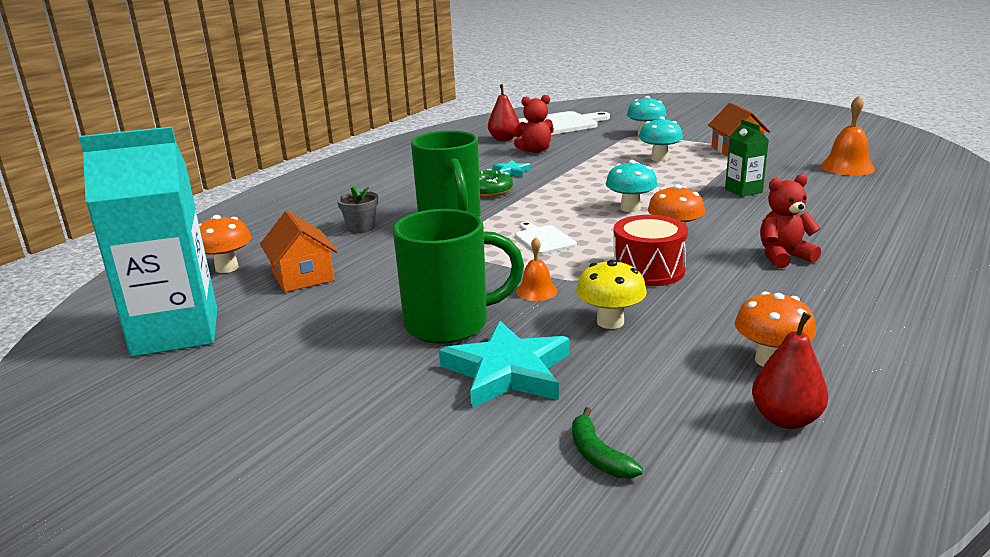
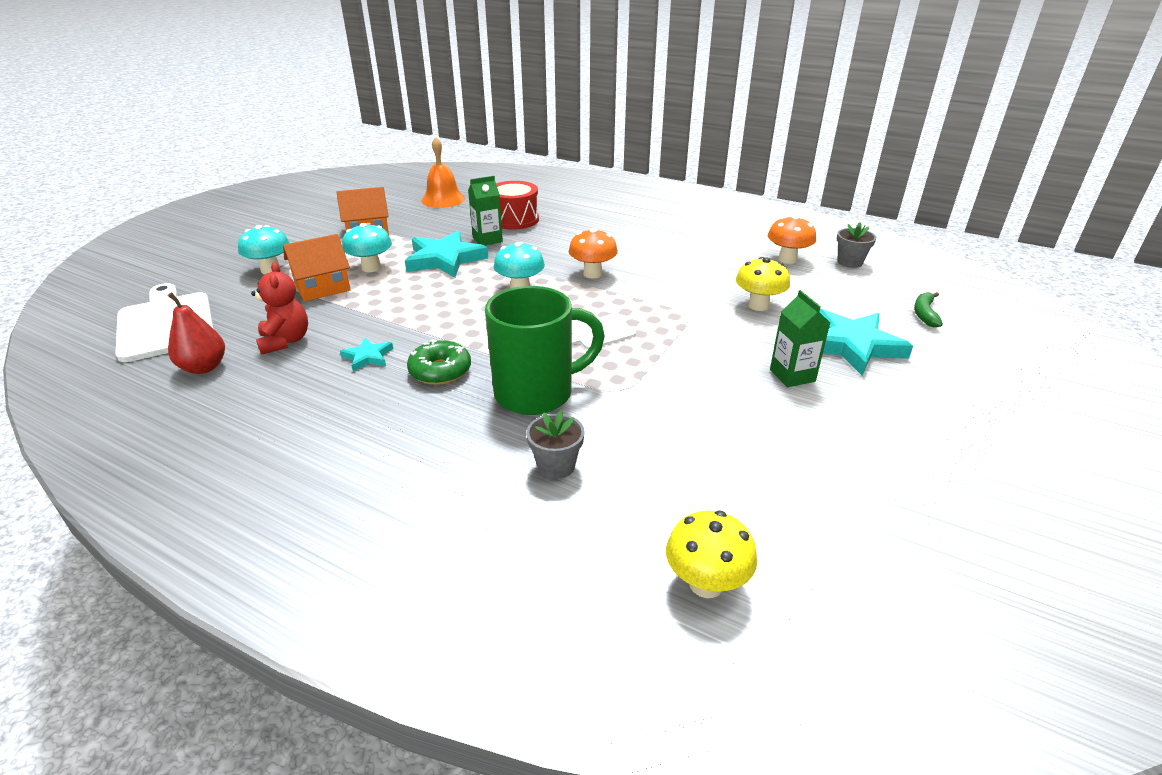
camera: 95 degrees left, 10 degrees up
(176, 332) = (899, 578): turquoise carton -> none
(227, 268) = (706, 583): orange mushroom -> yellow mushroom
(302, 276) = (717, 493): orange house -> orange house (322, 287)
(450, 324) = (792, 375): green mug -> green carton
(536, 291) = (714, 335): orange bell -> none
(598, 455) = (924, 314): green banana -> green banana turned 135 degrees clockwise
(648, 270) = (663, 287): red drum -> red drum (514, 219)
(687, 179) = (445, 259): none -> turquoise star
(783, 257) = (632, 240): red teddy bear -> none
(785, 419) = (850, 262): red pear -> grey flower pot

